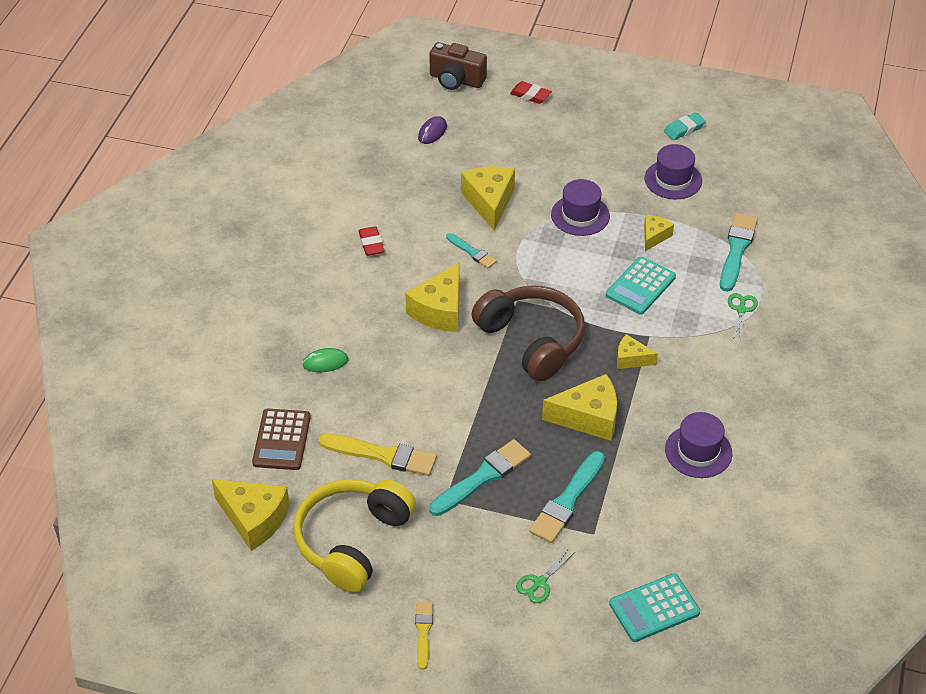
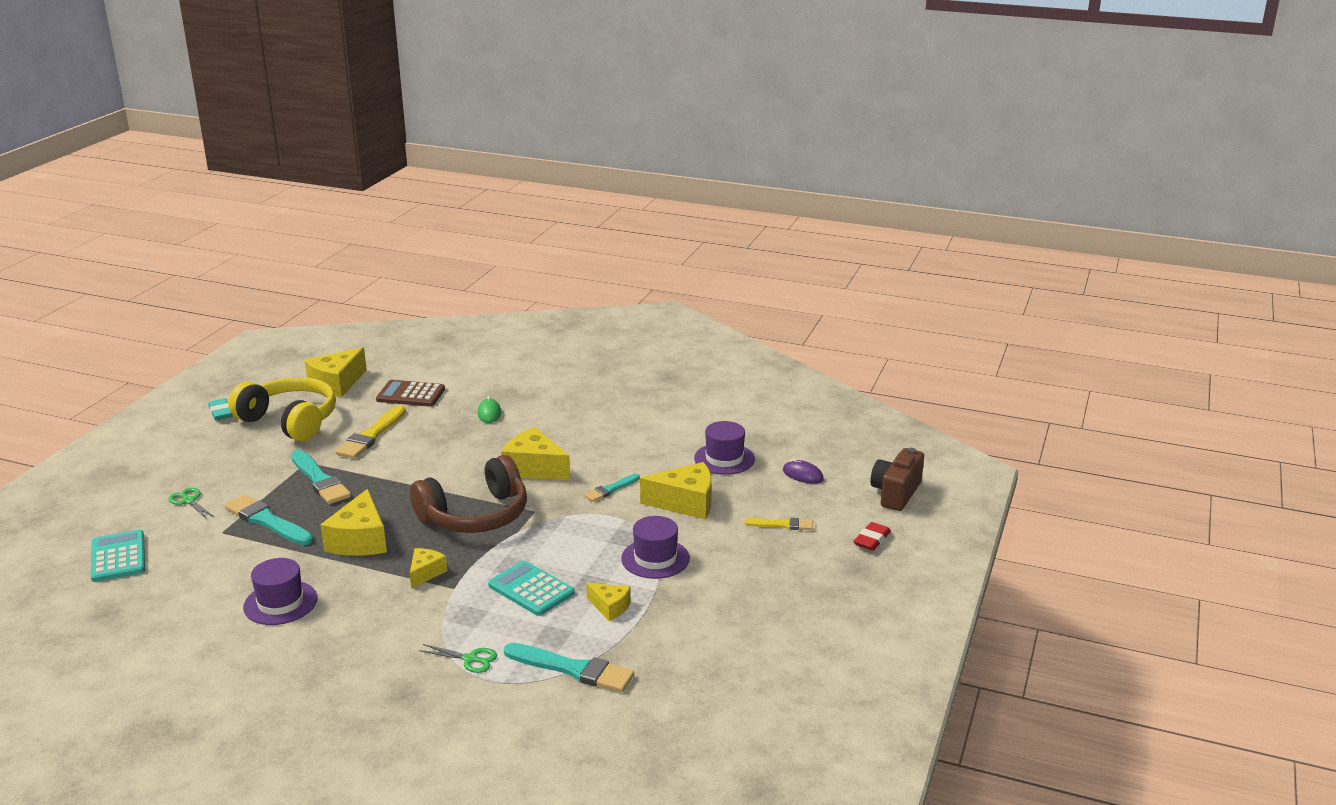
camera: 95 degrees right, 20 degrees down
(371, 244) = (634, 437): red eraser -> none
(423, 632) = (181, 447): yellow brush -> yellow brush (782, 525)
(673, 180) = (709, 632): purple hat -> purple hat (724, 459)
(684, 129) = (809, 653): turquoise eraser -> turquoise eraser (221, 412)

